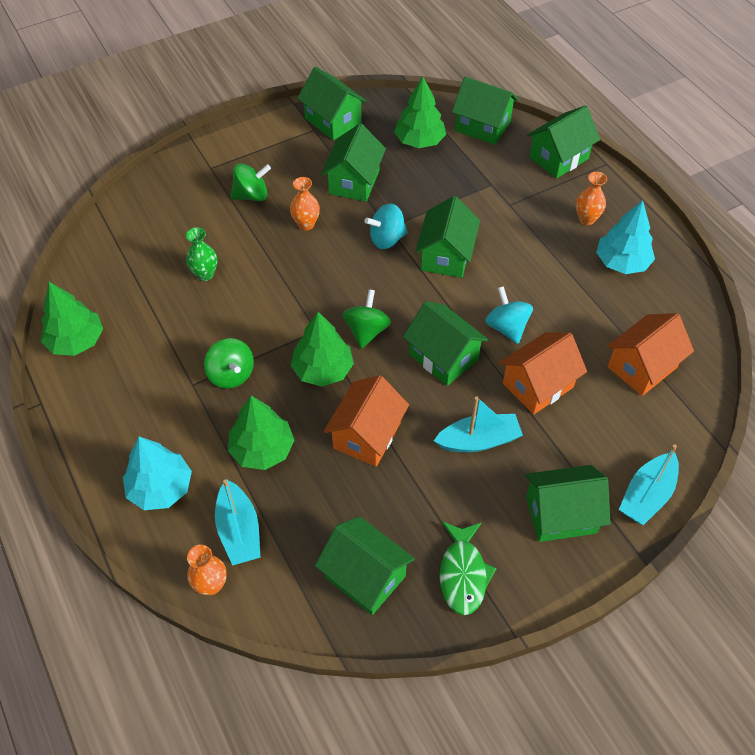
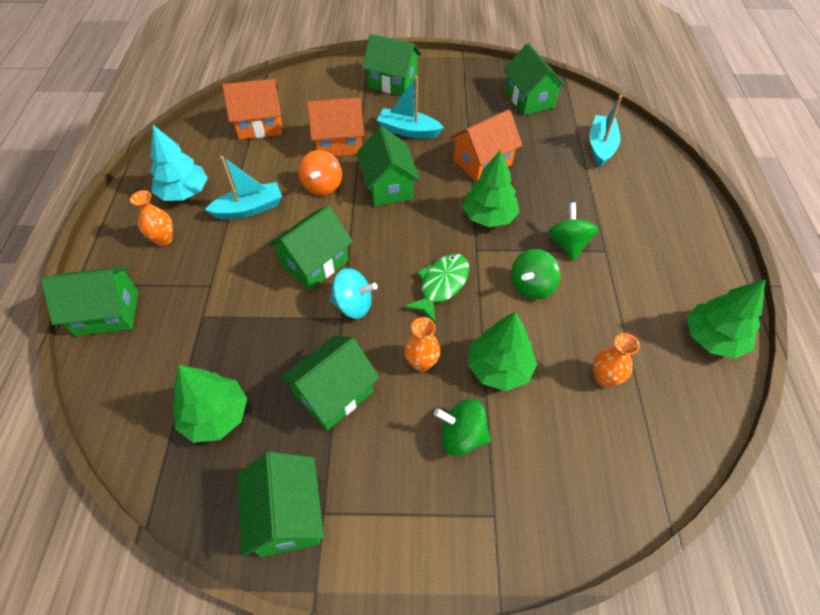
camera: 150 degrees left, 0 degrees up
(160, 488) = (651, 190): turquoise tree -> none
(205, 274) = (558, 352): green vase -> none
(211, 585) = (629, 129): orange vase -> orange vase (604, 378)
(262, 449) = (565, 183): green tree -> green tree (499, 368)
(366, 331) = (434, 230): green spinning top -> green spinning top (531, 286)
(463, 574) = (471, 81): green fish -> green fish (441, 285)
(482, 126) = (129, 398): green house -> none
(506, 327) = (322, 186): turquoise spinning top -> orange spinning top
(646, 495) = (335, 72): turquoise boat -> turquoise boat (249, 209)

